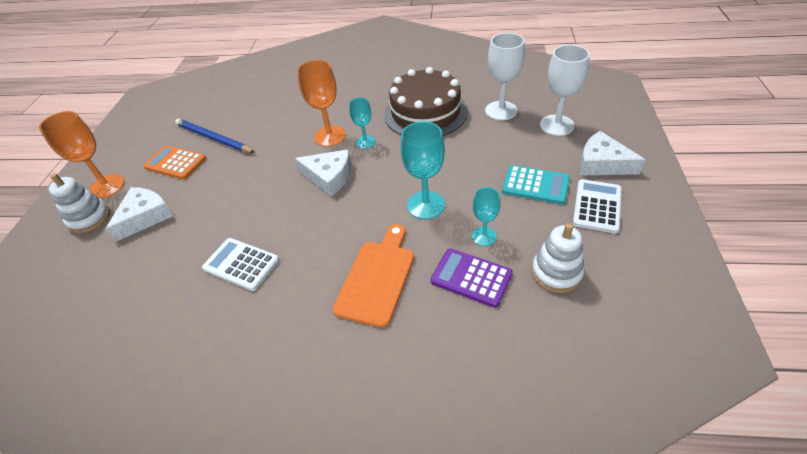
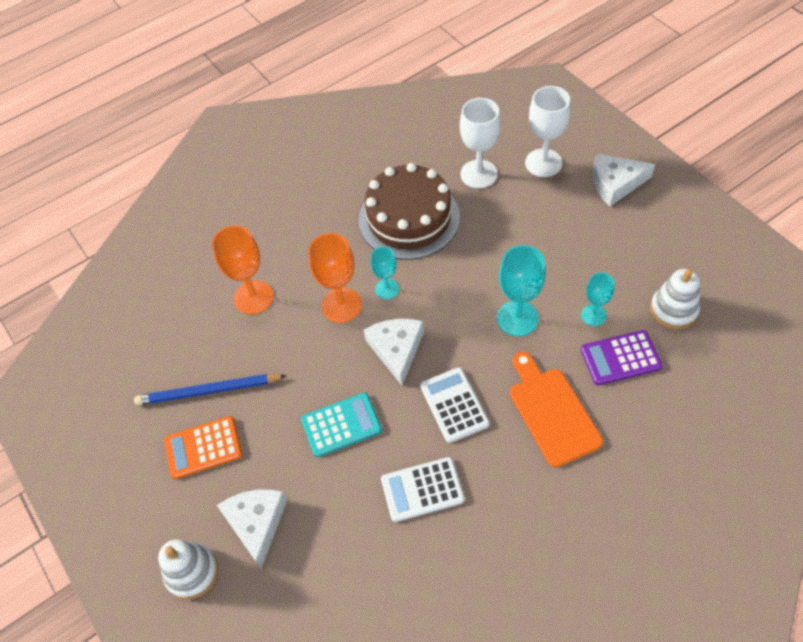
camera: 40 degrees left, 10 degrees up
(106, 186) = (157, 529): orange goblet -> orange goblet (253, 297)
(329, 177) = (396, 350): white cheese -> white cheese turned 75 degrees counterclockwise
(535, 185) = (585, 239): turquoise calculator -> turquoise calculator (341, 425)
(597, 206) = (648, 229): white calculator -> white calculator (454, 405)

